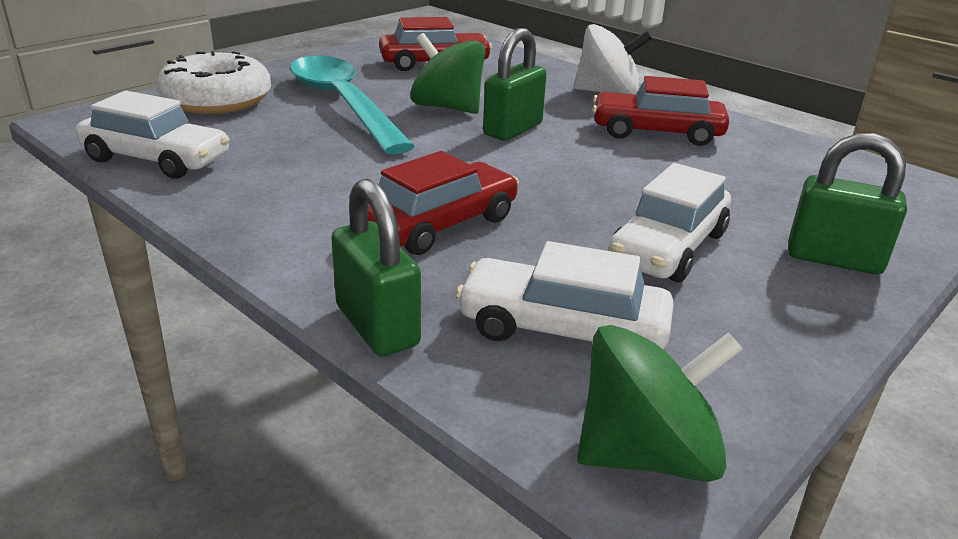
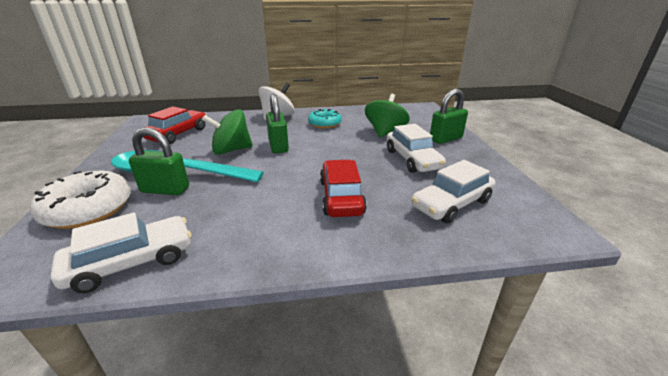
camera: 50 degrees left, 0 degrees up
(377, 326) = (414, 248): green padlock -> green padlock (165, 190)
(646, 454) = (541, 222): green spinning top -> green spinning top (385, 132)
(656, 132) = (324, 124): red car -> turquoise donut

